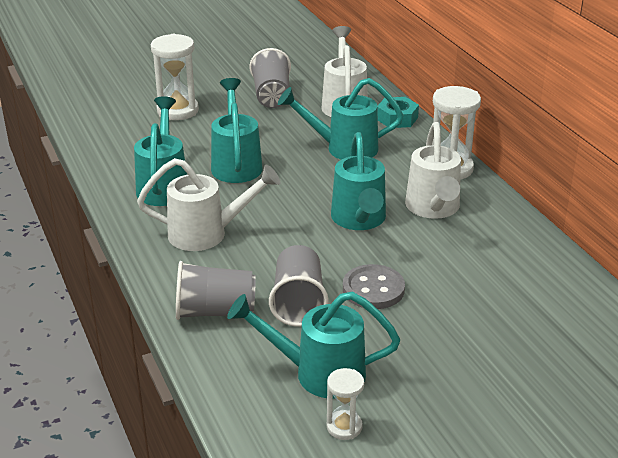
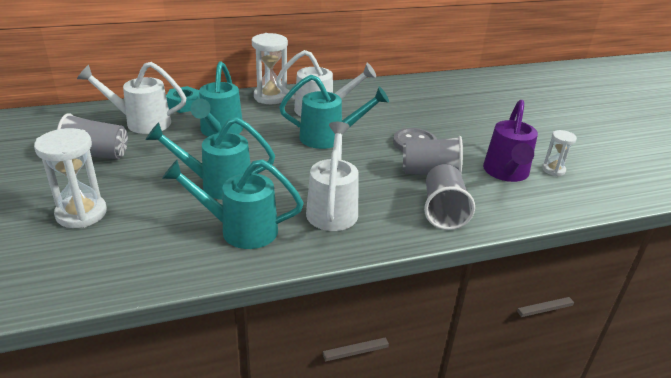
camera: 85 degrees left, 0 degrees up
(319, 373) = (506, 173): turquoise watering can -> purple watering can

